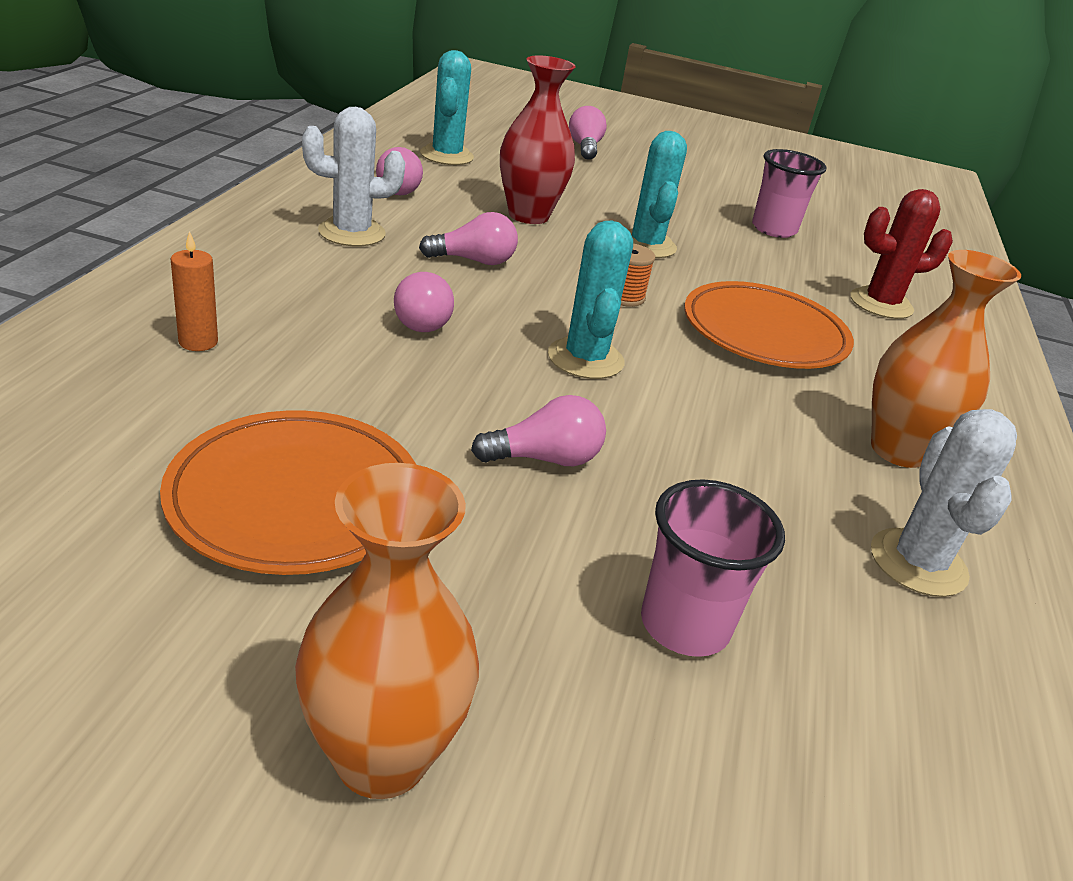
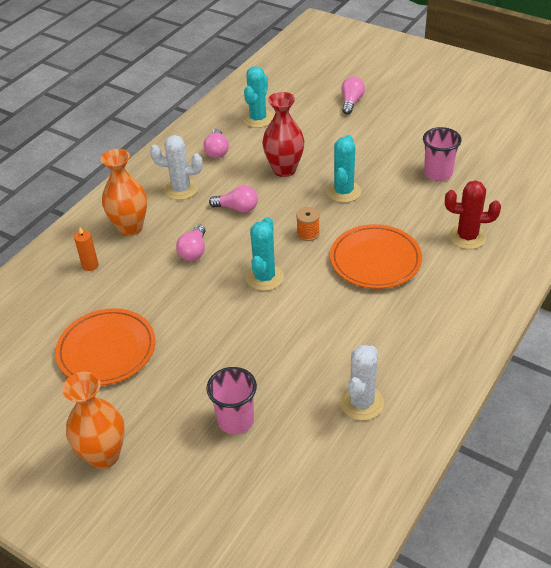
camera: 25 degrees right, 10 degrees up
(545, 459) = (216, 336): pink light bulb -> none
(898, 450) = (399, 341): orange vase -> orange vase (130, 228)

